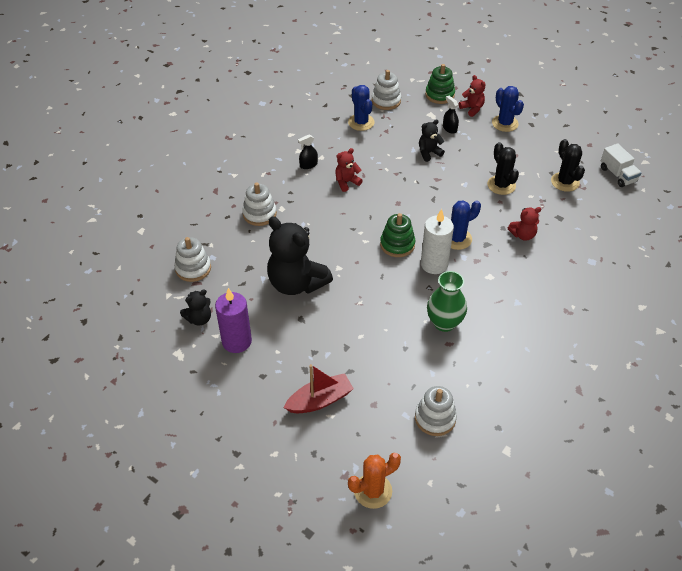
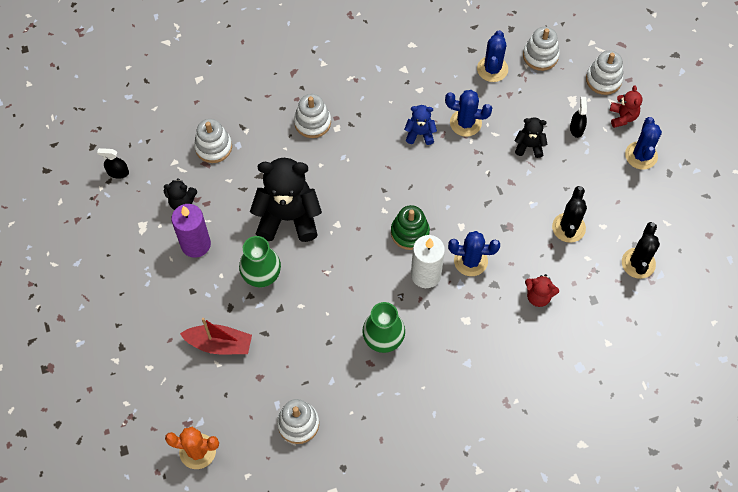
camera: 35 degrees right, 15 degrees up
(296, 283) = (288, 217): black teddy bear -> black teddy bear turned 105 degrees clockwise
(308, 165) = (400, 92): black spray bottle -> black spray bottle (118, 172)
(311, 333) = (262, 276): none -> green vase
(346, 182) = (420, 134): red teddy bear -> blue teddy bear
(372, 161) = (465, 123): none -> blue cactus
(439, 95) = (603, 79): green stacking toy -> white stacking toy
(617, 175) = (703, 289): white truck -> none

